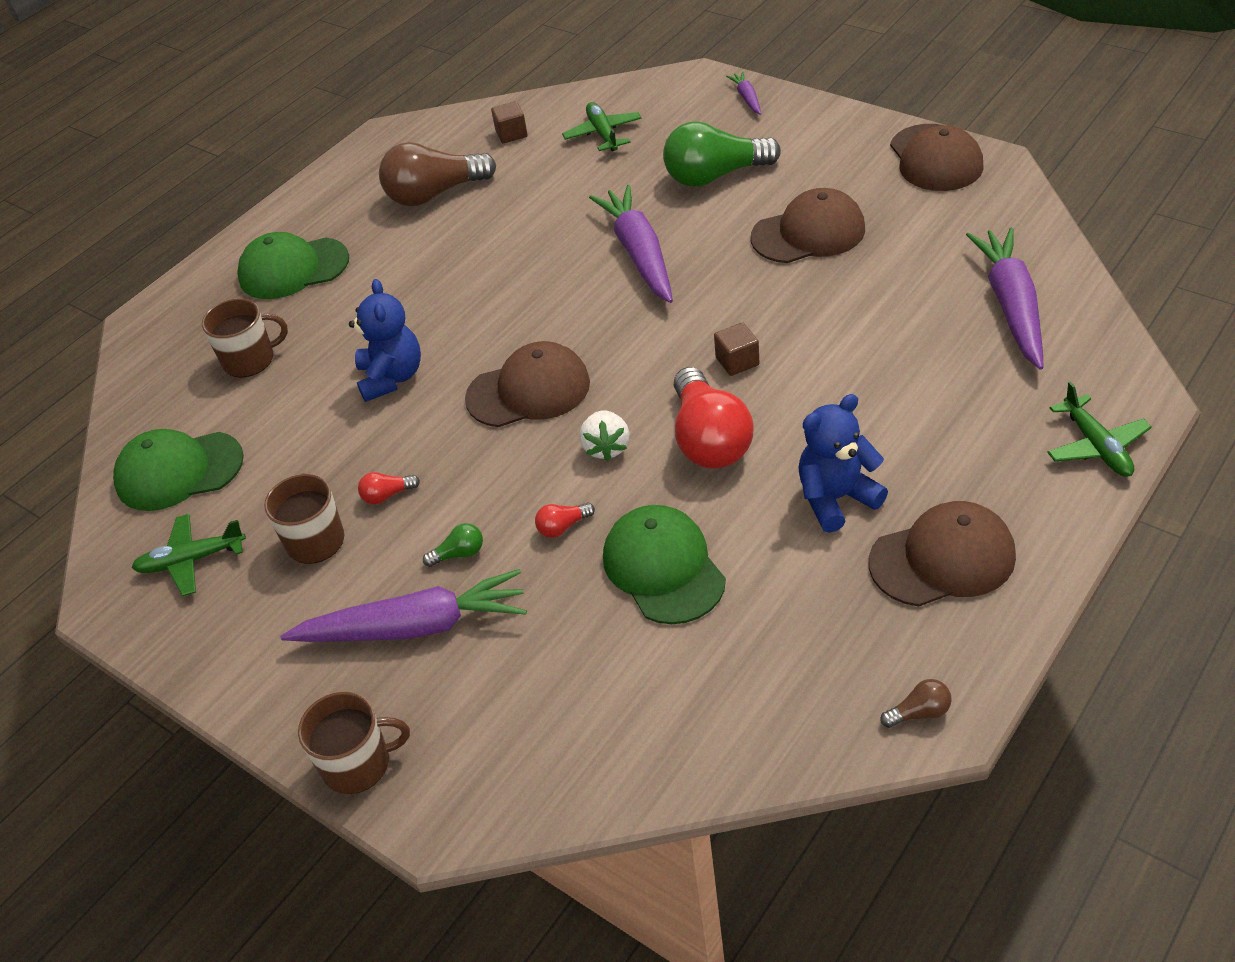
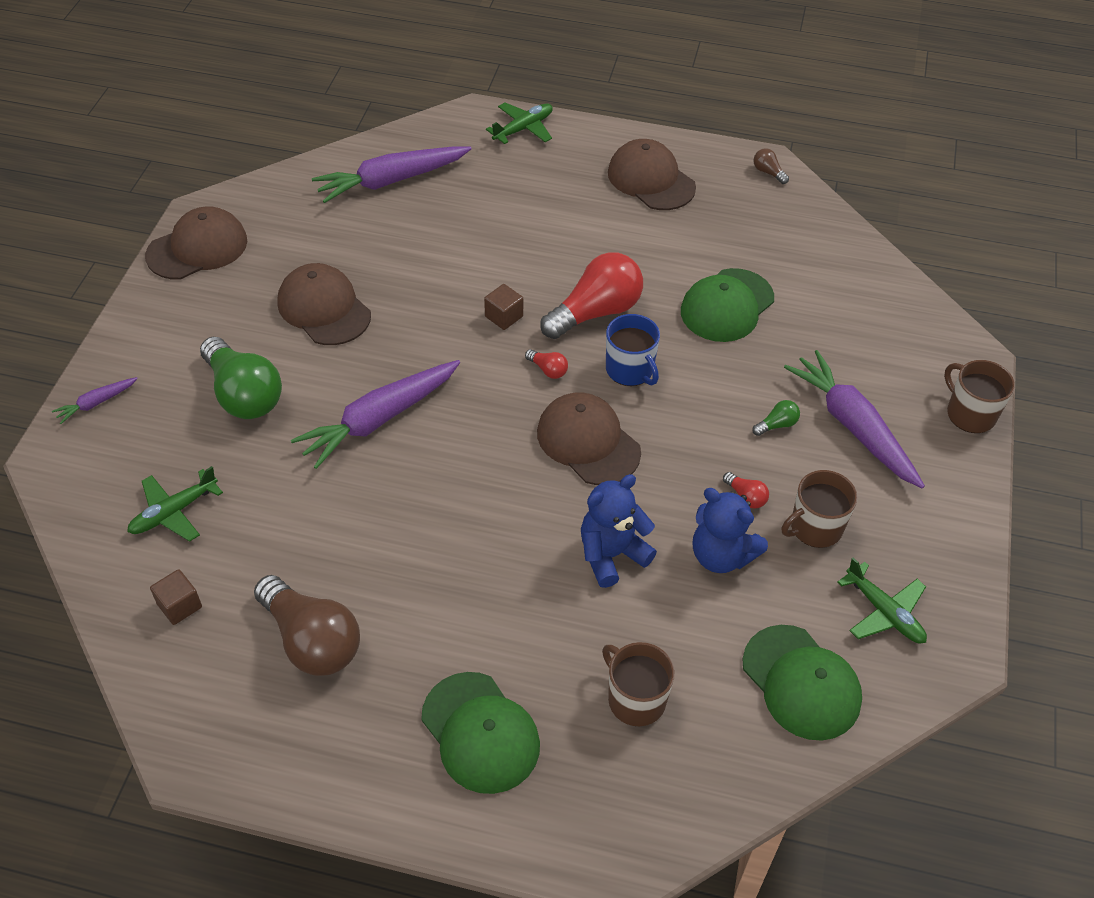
camera: 120 degrees left, 5 degrees up
(459, 554) = (777, 425): green light bulb -> green light bulb turned 105 degrees clockwise
(563, 527) = (720, 371): red light bulb -> red light bulb (548, 370)
(606, 447) = (630, 370): white strawberry -> blue mug
(836, 499) = (623, 235): blue teddy bear -> blue teddy bear (721, 555)

